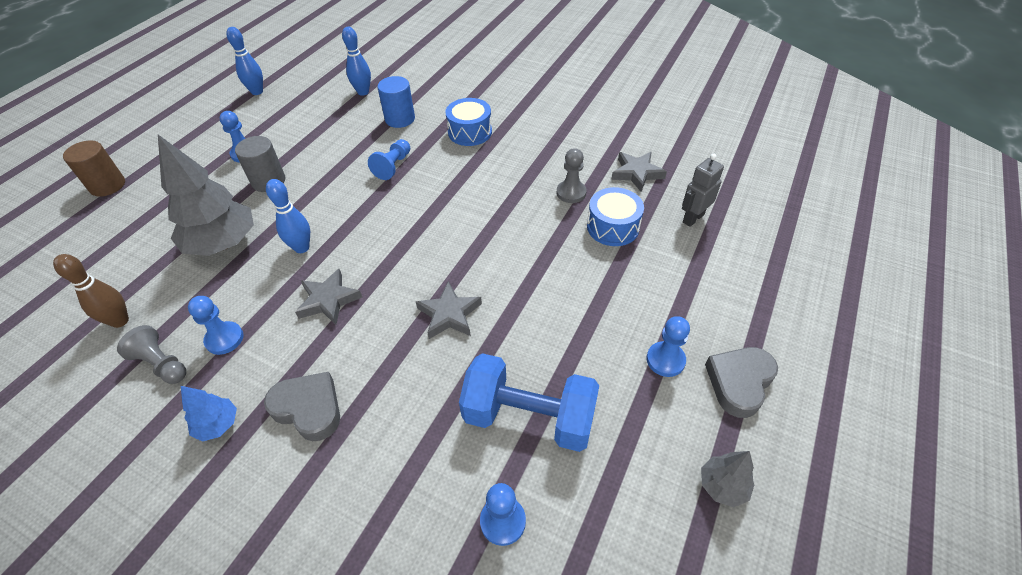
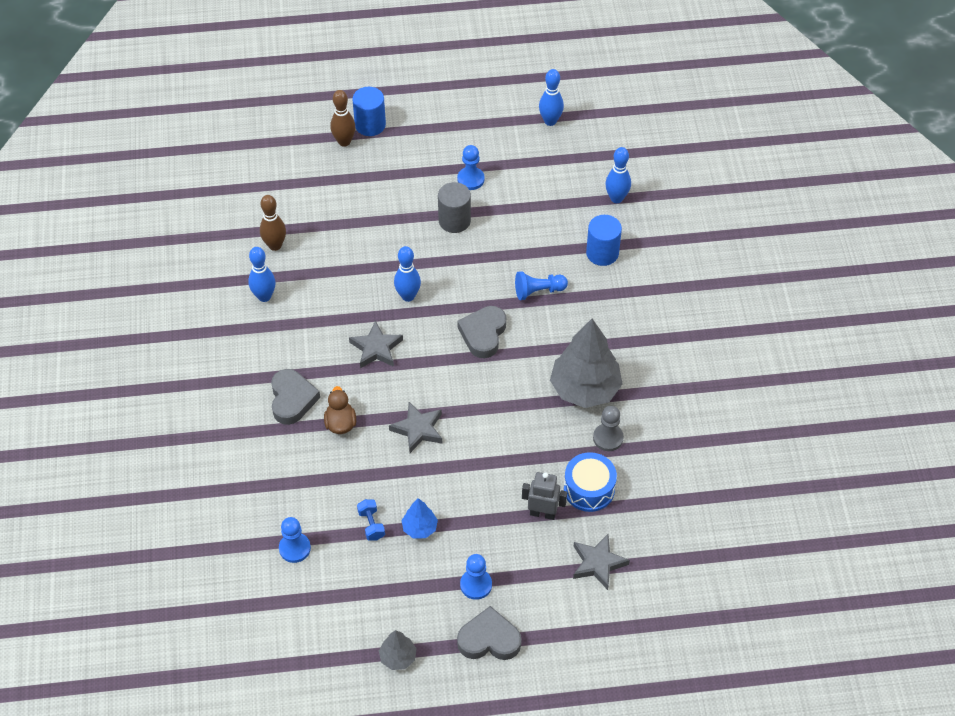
camera: 55 degrees right, 5 degrees up
(96, 210) = (344, 142): none -> brown bowling pin
(107, 185) = (370, 125): brown cylinder -> blue cylinder
(162, 364) = (264, 296): grey pawn -> blue bowling pin
(218, 425) = (249, 361): blue tree -> blue tree (419, 528)
(223, 244) = (375, 245): grey tree -> grey tree (585, 389)
(224, 339) = (304, 314): blue pawn -> none
(381, 378) = (340, 423): none -> brown duck
(396, 218) = (483, 334): none -> grey heart
(470, 132) = (628, 317): blue drum -> none
(529, 417) = (371, 525): blue dumbbell -> blue dumbbell, size x0.41
(637, 173) = (674, 475): grey star -> grey star (598, 563)
(693, 218) = (646, 543): grey robot -> grey robot (542, 513)

